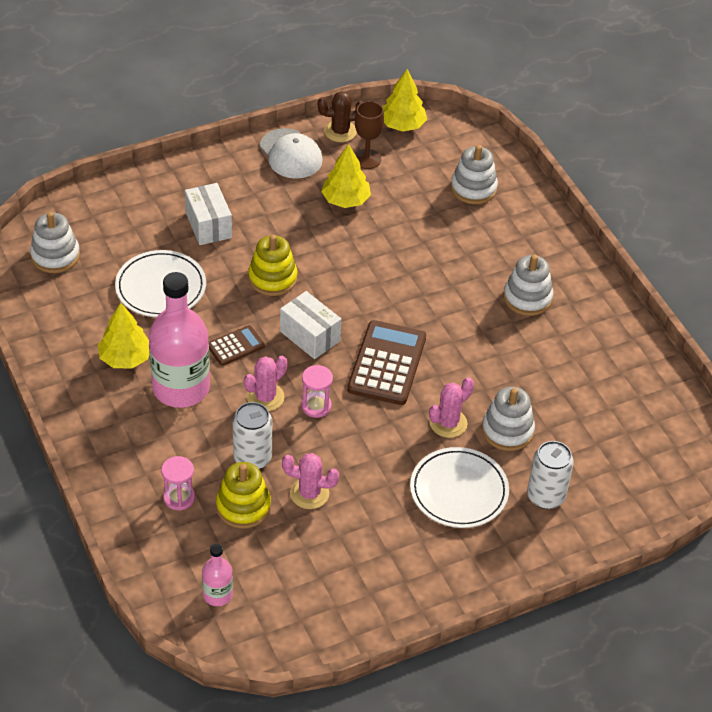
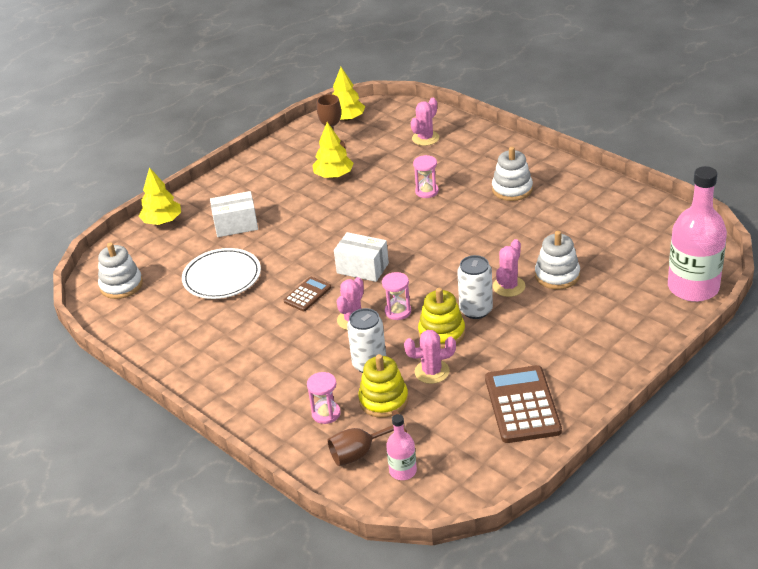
camera: 15 degrees left, 10 degrees down
(125, 358) = (221, 333): yellow tree -> yellow tree (162, 221)
(181, 388) = (280, 337): pink bottle -> pink bottle (693, 287)
(187, 556) = (360, 453): none -> brown goblet
(208, 225) = (236, 225): white box -> white box turned 60 degrees counterclockwise
(272, 278) = (309, 241): yellow stacking toy -> yellow stacking toy (441, 333)
(291, 154) = (273, 161): white cap -> none
(340, 131) = (302, 136): brown cactus -> none
(387, 363) = (435, 265): brown calculator -> brown calculator (522, 405)
(433, 262) = (427, 191): none -> pink hourglass
(459, 491) = (548, 327): white plate -> none
(473, 188) = (425, 138): white stacking toy -> pink cactus
(546, 496) = (617, 307): white can -> white can (476, 310)

